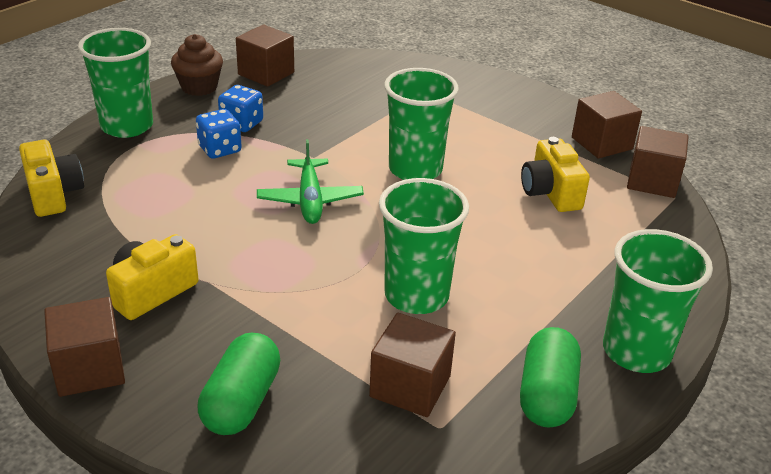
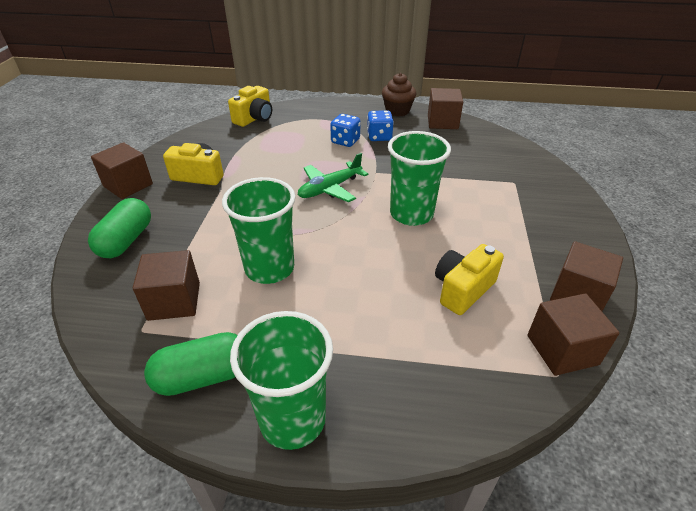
camera: 60 degrees right, 5 degrees up
(127, 126) = (333, 109): green cup -> none
(241, 401) = (126, 240): green capsule -> green capsule turned 60 degrees counterclockwise

